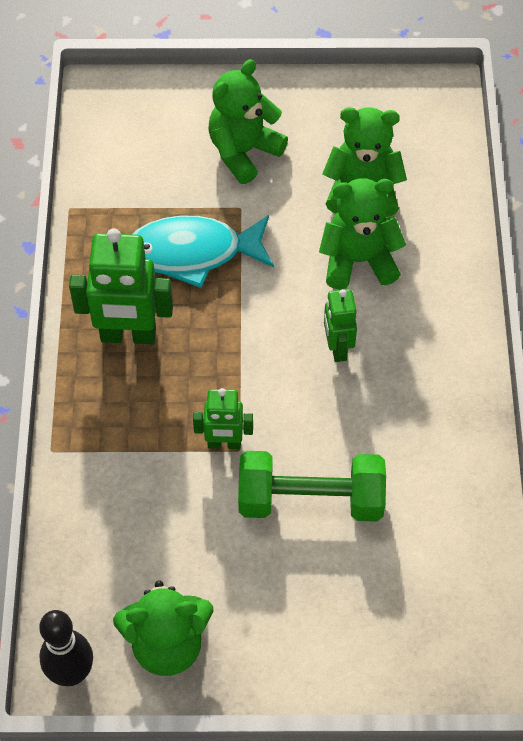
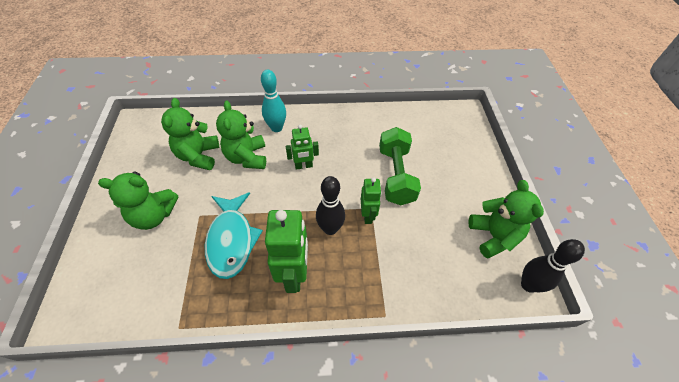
camera: 95 degrees left, 5 degrees down
(202, 385) = (330, 229): none -> black bowling pin
(243, 152) = (154, 216): green teddy bear -> green teddy bear turned 45 degrees counterclockwise
(433, 303) = (276, 128): none -> turquoise bowling pin

